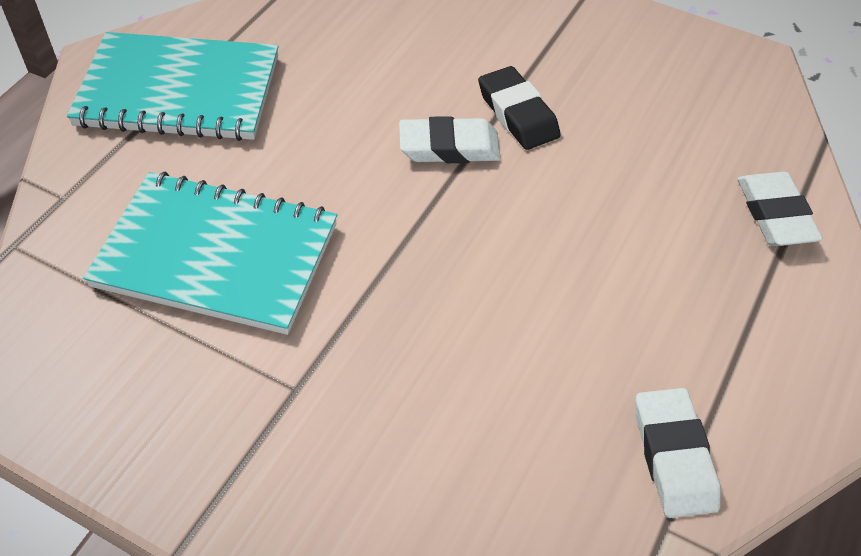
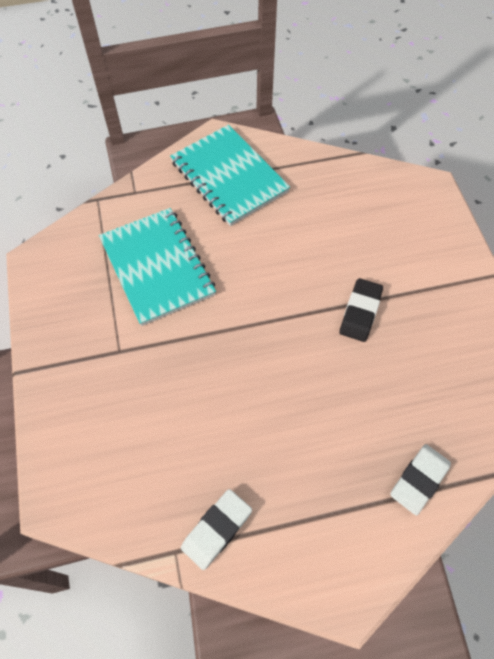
camera: 50 degrees right, 10 degrees up
(449, 147) = (307, 301): white eraser -> none

